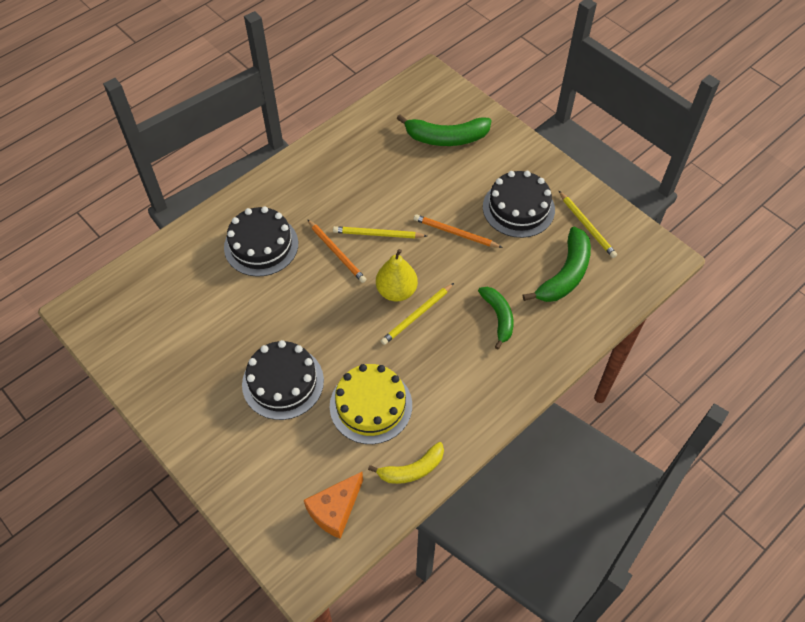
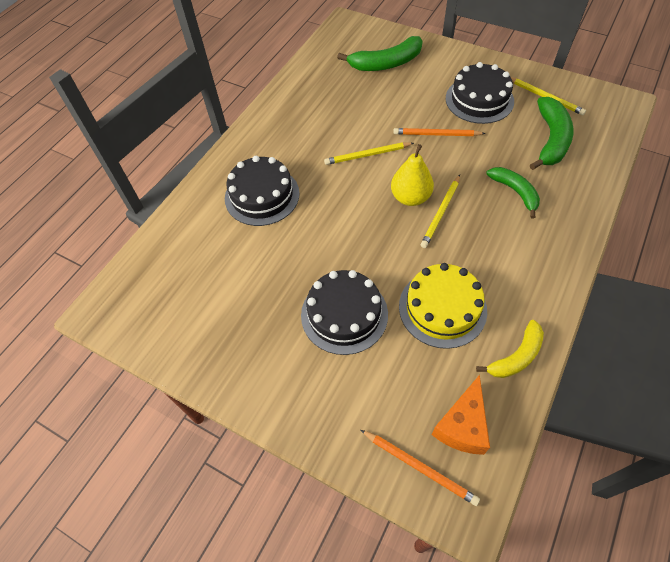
camera: 15 degrees left, 0 degrees up
(337, 252) = (337, 181): orange pencil -> orange pencil (419, 467)

